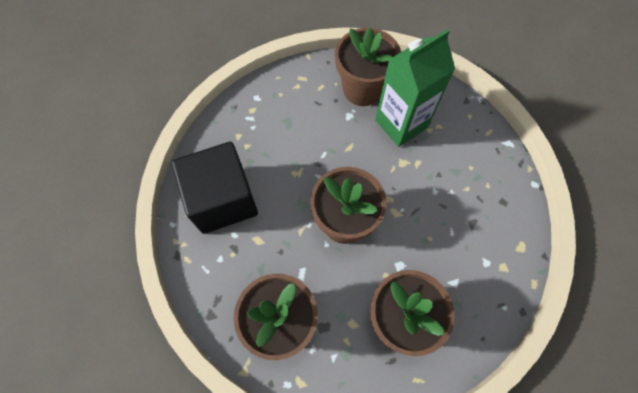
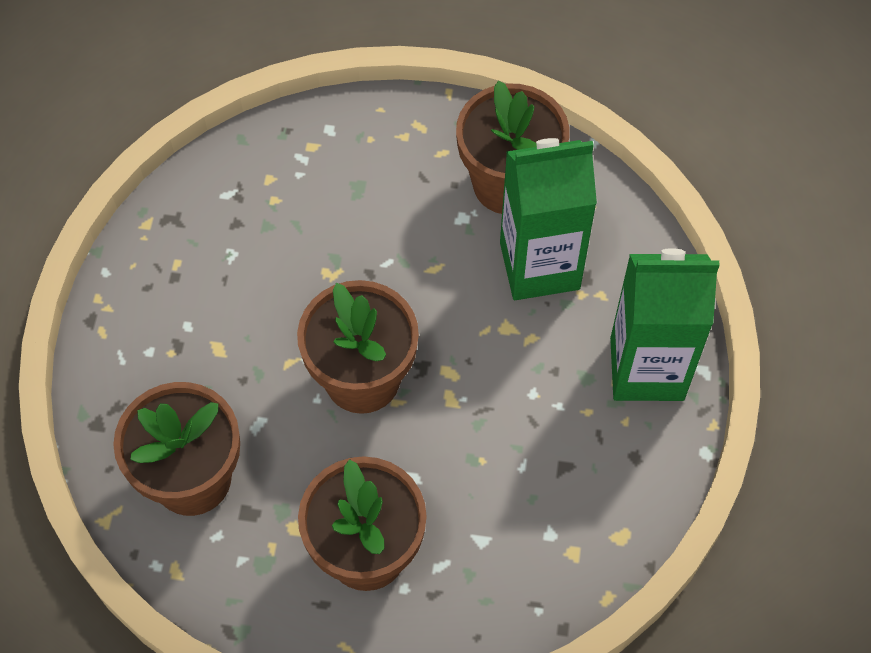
camera: 25 degrees right, 5 degrees down
(223, 199) = (196, 267): black cube -> none
(482, 154) = (647, 368): none -> green carton

